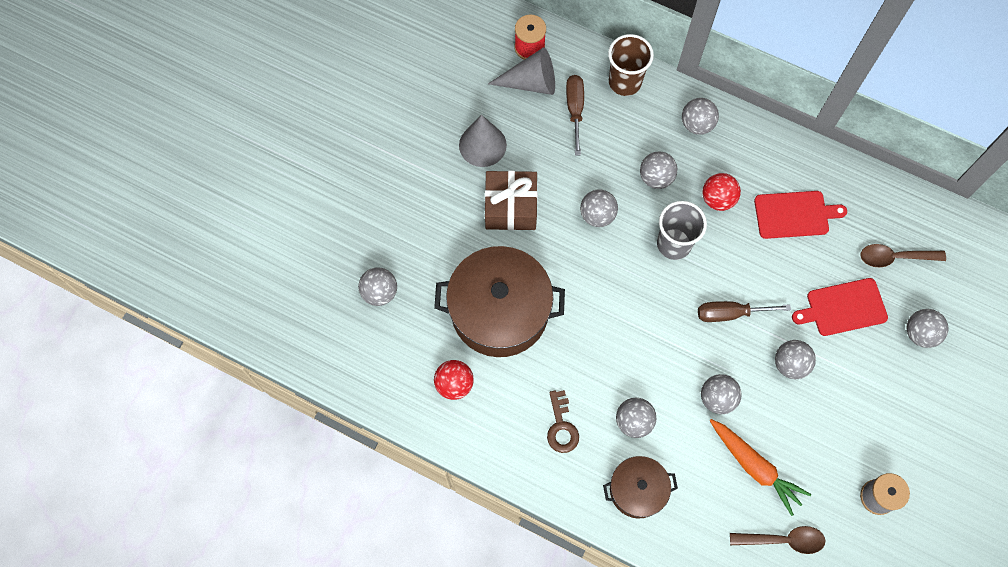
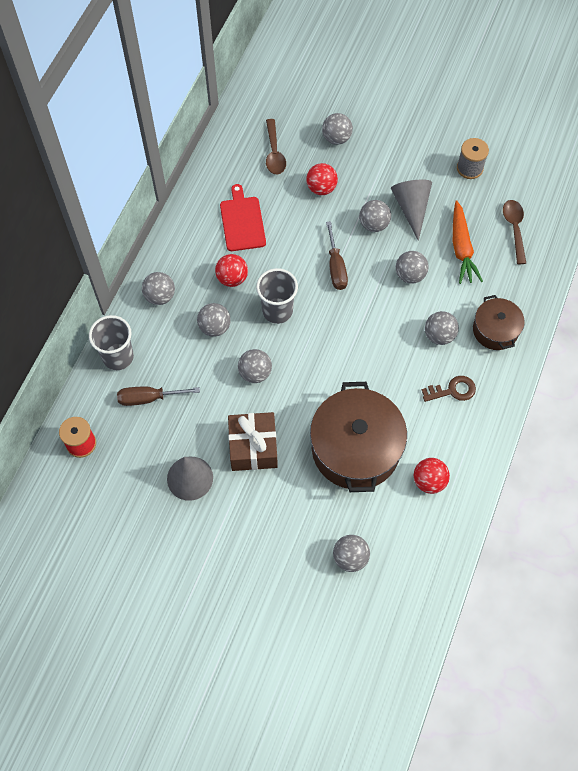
camera: 95 degrees left, 5 degrees down
(531, 82) = (120, 439): grey cone -> grey cone (411, 208)
(625, 82) = (118, 357): brown cup -> grey cup
(755, 467) = (461, 248): orange carrot -> orange carrot turned 135 degrees clockwise
(843, 308) = (321, 188): red cutting board -> red ball

